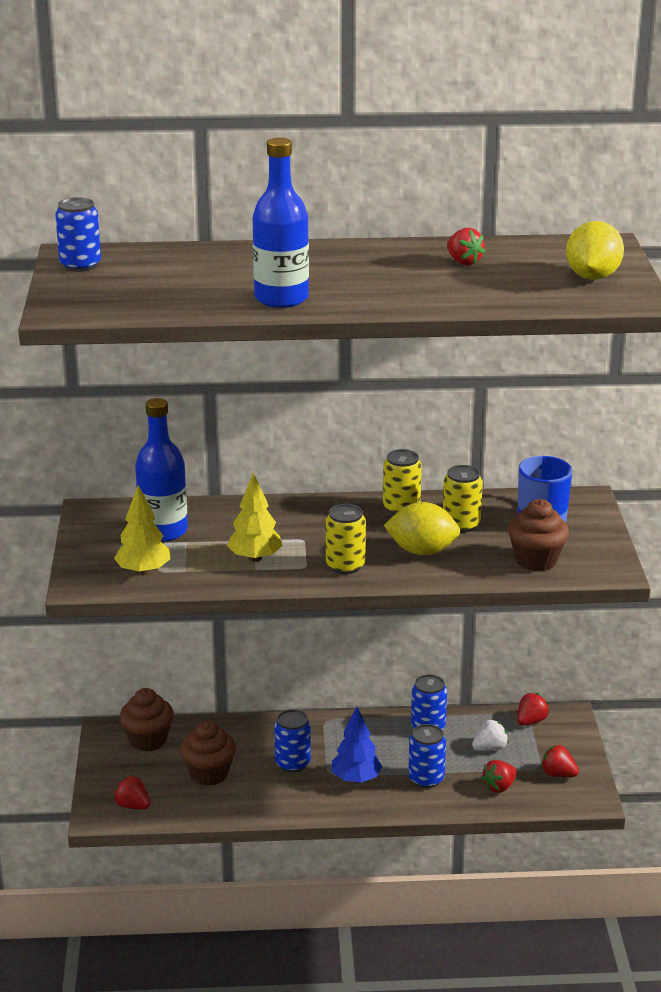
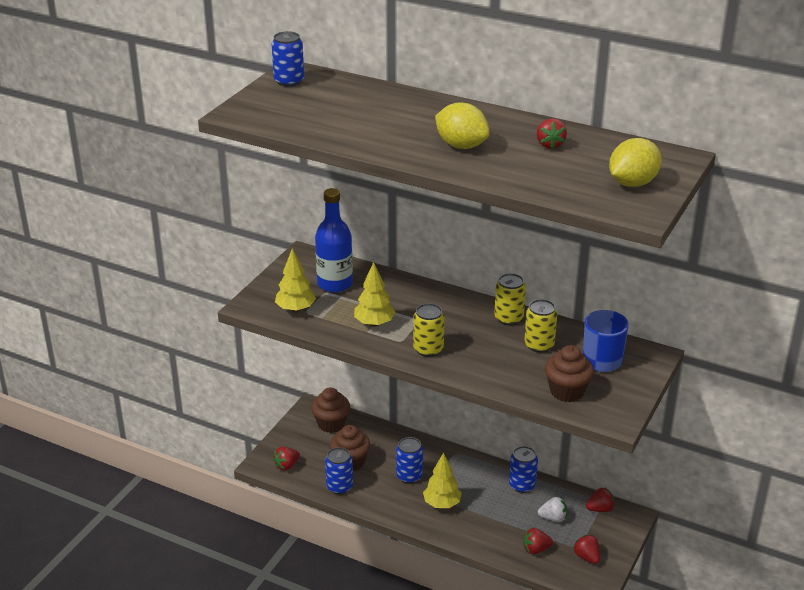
camera: 30 degrees right, 5 degrees up
(133, 806) = (286, 465): red strawberry -> red strawberry turned 105 degrees counterclockwise
(281, 298) = (386, 141): blue bottle -> none
(356, 779) = (442, 504): blue tree -> yellow tree
(422, 551) = (491, 356): yellow lemon -> yellow lemon (461, 146)
(426, 779) = (489, 523): blue can -> blue can (339, 486)

